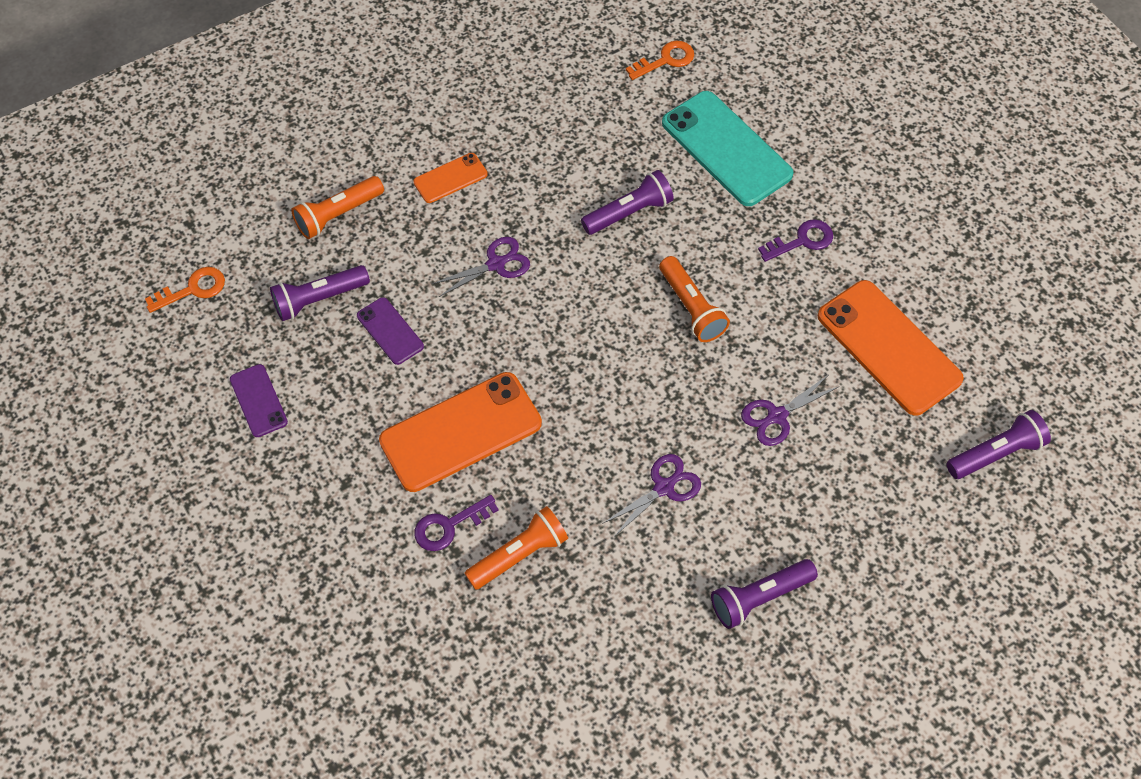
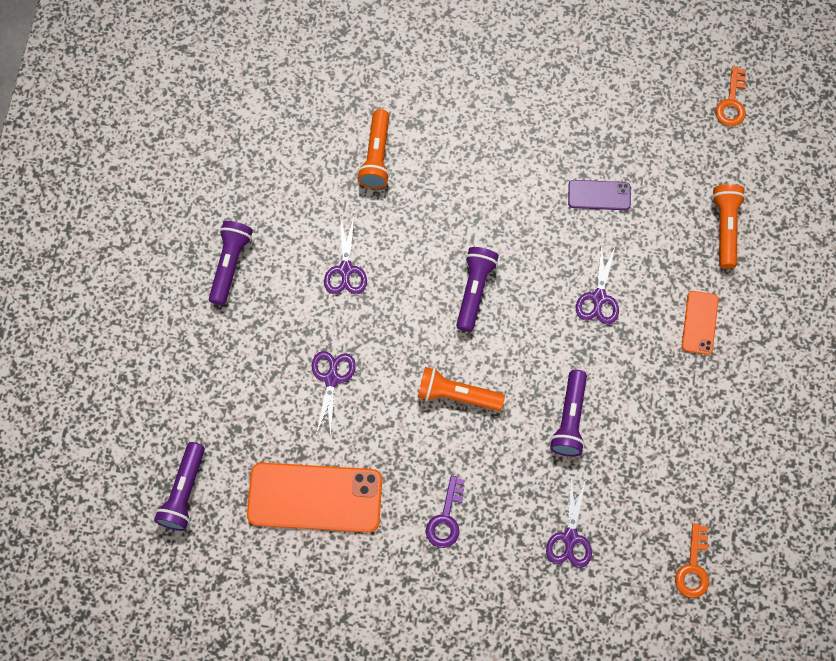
camera: 130 degrees right, 10 degrees up
(258, 401) = (609, 87): purple phone -> none
(319, 299) = (661, 170): purple flashlight -> purple flashlight (474, 290)
(449, 526) = (429, 133): purple key -> none
(461, 432) = (487, 184): orange phone -> none
(726, 148) = (570, 538): turquoise phone -> purple scissors

